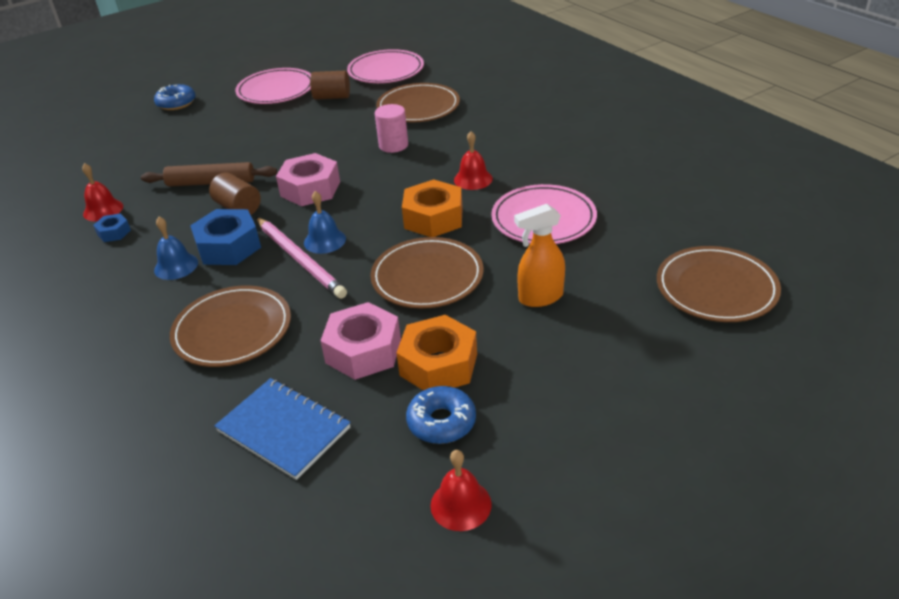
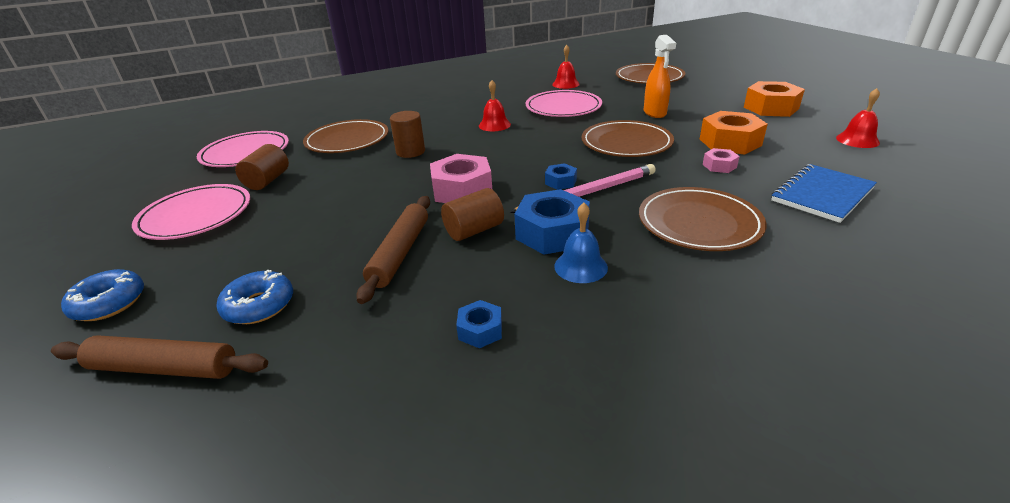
camera: 80 degrees left, 5 degrees down
(103, 210) = (406, 351): red bell -> red bell (565, 84)
(114, 141) = (164, 368): none -> brown rolling pin
(325, 240) = (560, 182): blue bell -> blue nut
(363, 351) = (719, 166): pink nut -> pink nut, size x0.51
(393, 145) = (410, 152): pink cylinder -> brown cylinder
(433, 218) = (545, 139): orange nut -> orange nut (771, 108)
(441, 422) = (788, 143): blue donut -> blue donut (259, 305)

